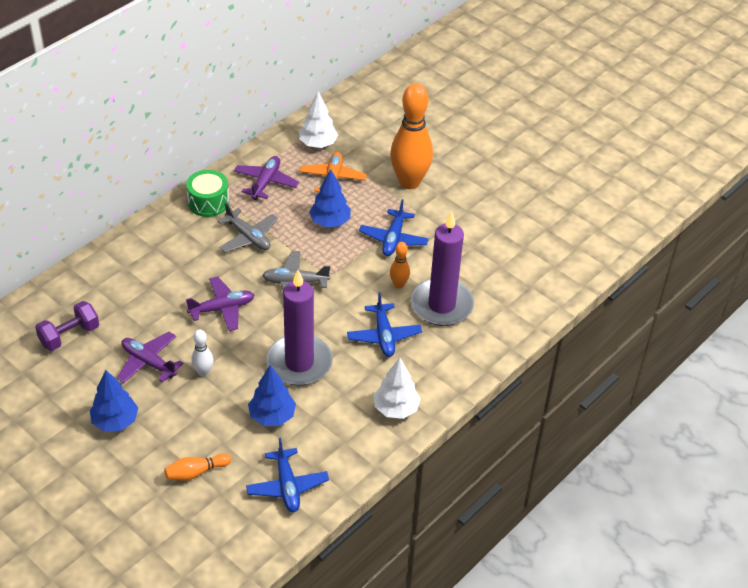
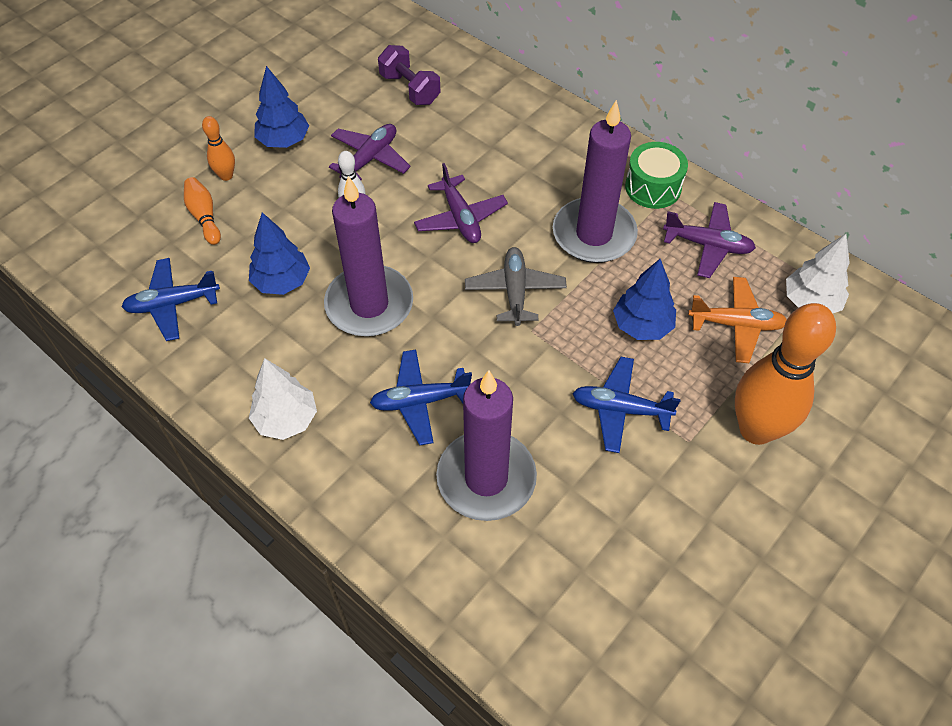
camera: 90 degrees right, 10 degrees up
(248, 237) = (594, 234): grey plane -> purple candle
(399, 284) = (523, 418): orange bowling pin -> orange bowling pin (226, 176)

